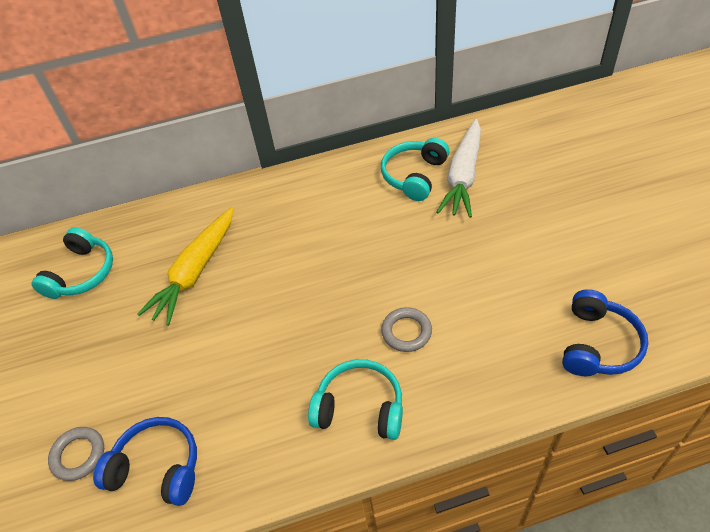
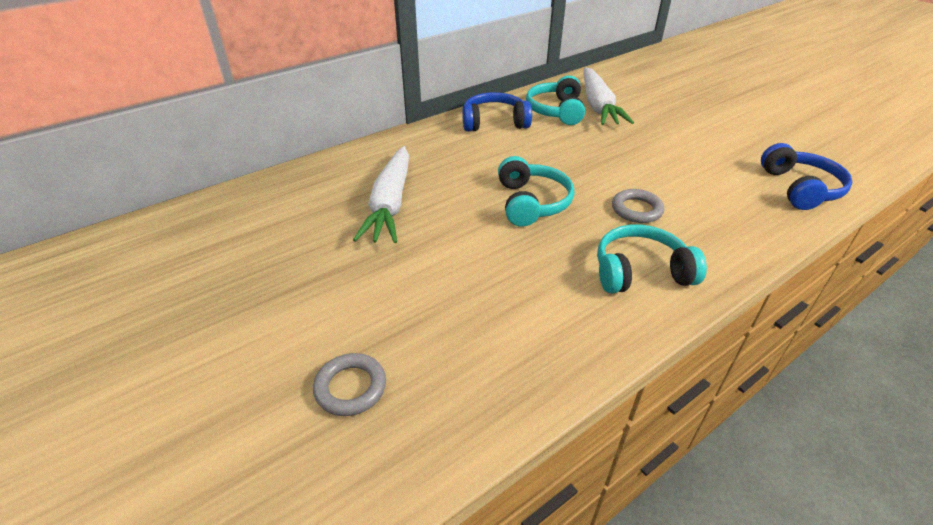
camera: 25 degrees left, 10 degrees down
(82, 273) = (254, 227): turquoise headphones -> turquoise headphones (531, 203)
(157, 468) = (461, 374): blue headphones -> blue headphones (494, 122)
(195, 272) = (390, 204): yellow carrot -> white carrot

